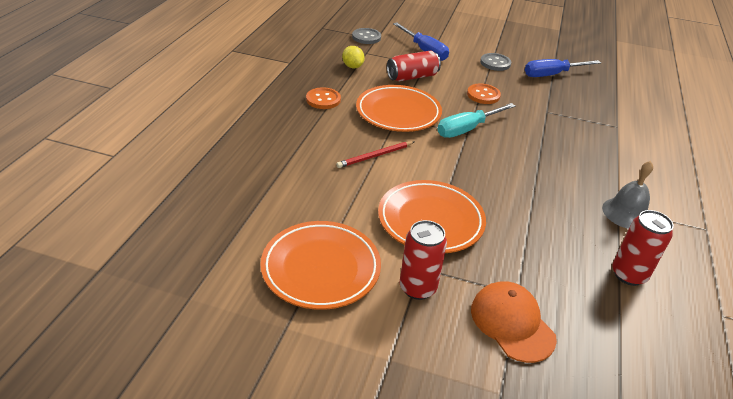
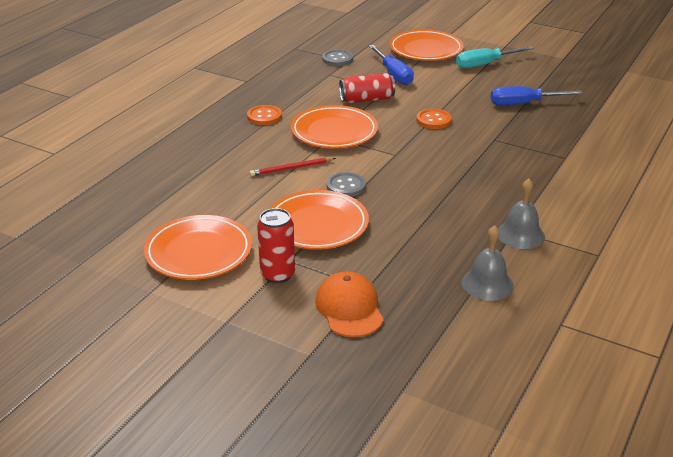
camera: 15 degrees right, 5 degrees down
(352, 66) = (309, 87): yellow lemon -> none
(441, 26) = (426, 50): none -> orange plate
(467, 129) = (397, 151): turquoise screwdriver -> turquoise screwdriver (485, 64)
(495, 63) = (465, 90): grey button -> grey button (346, 186)
(628, 275) = (487, 284): red can -> grey bell

